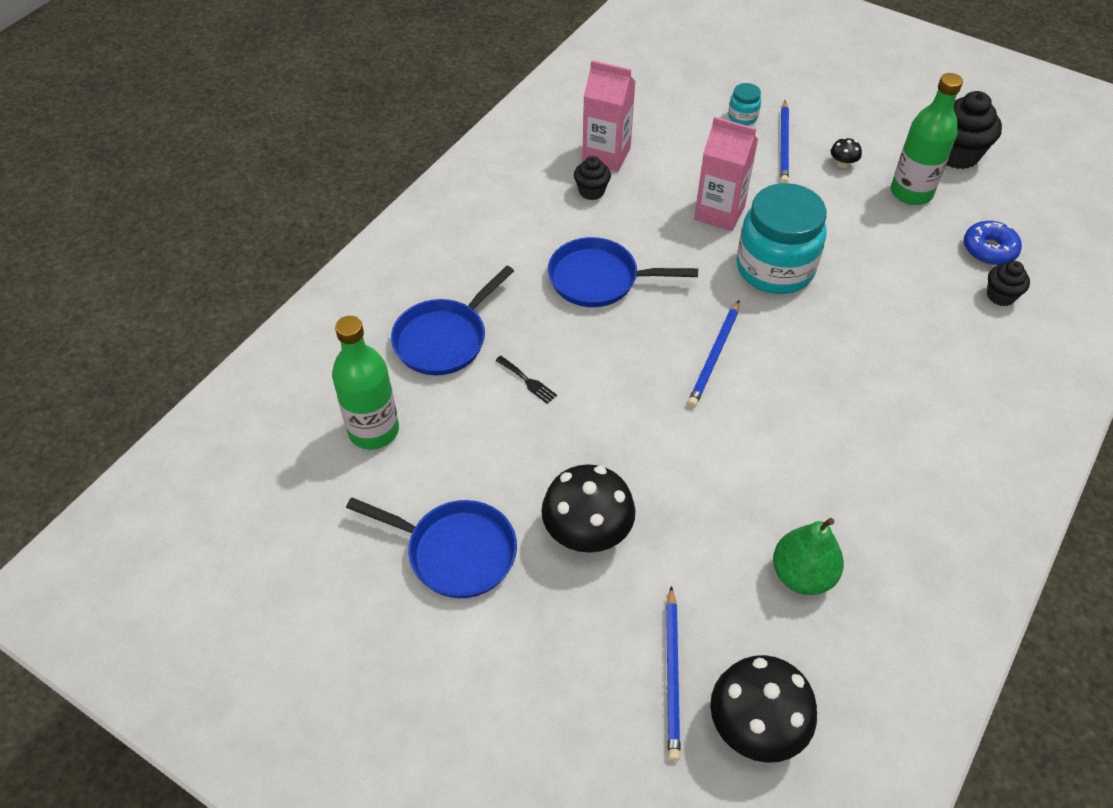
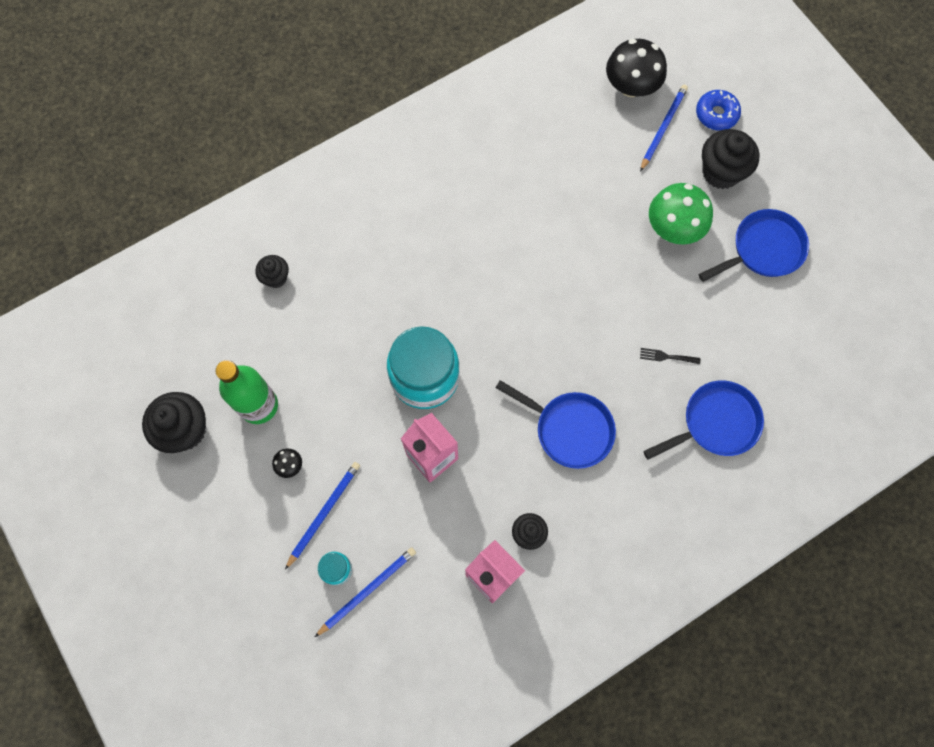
camera: 155 degrees left, 20 degrees up
(373, 431) = (792, 362): green bottle -> none
(455, 552) = (763, 249): blue pan -> blue pan turned 105 degrees clockwise
(527, 381) = (666, 357): black fork -> black fork turned 60 degrees counterclockwise
(556, 640) = (721, 172): none -> black cupcake
(587, 532) = (673, 228): black mushroom -> green mushroom
(714, 356) = (520, 319): blue pencil -> blue pencil (367, 590)
(802, 575) = (556, 148): green pear -> none
(989, 249) = (247, 321): blue donut -> blue donut (716, 114)

